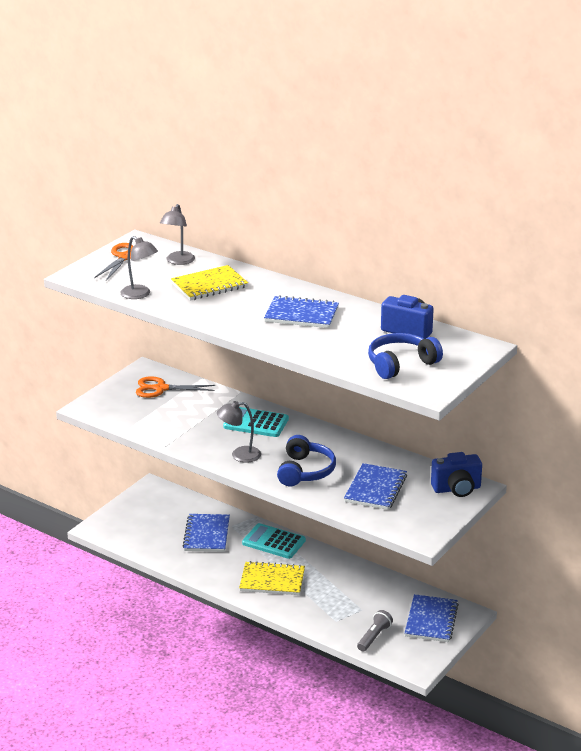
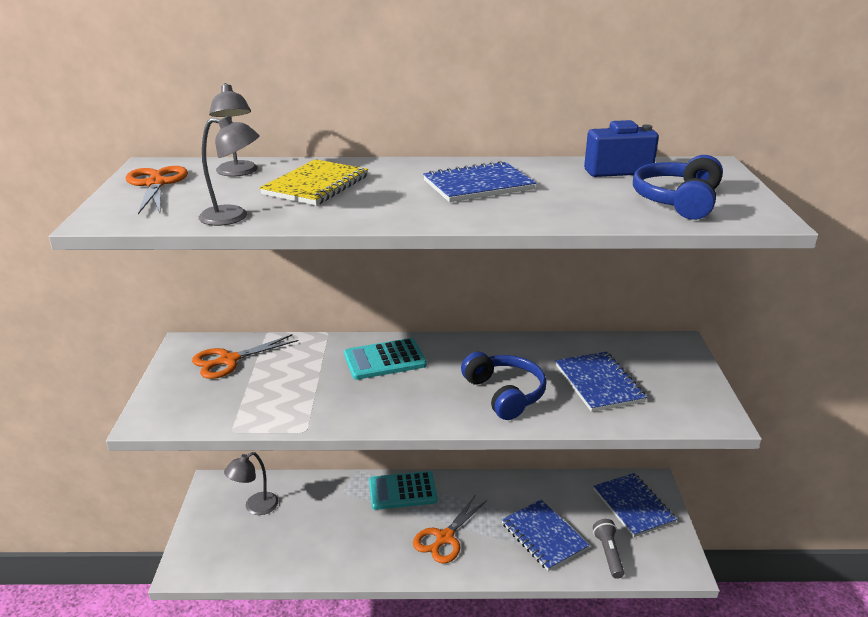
camera: 35 degrees left, 0 degrees up
(206, 534) = (324, 515): blue notebook -> blue notebook (544, 536)
(239, 455) = (410, 404): grey lamp -> grey lamp (255, 507)
(272, 580) = (445, 538): yellow notebook -> orange scissors
(457, 489) = (668, 352): blue camera -> none

